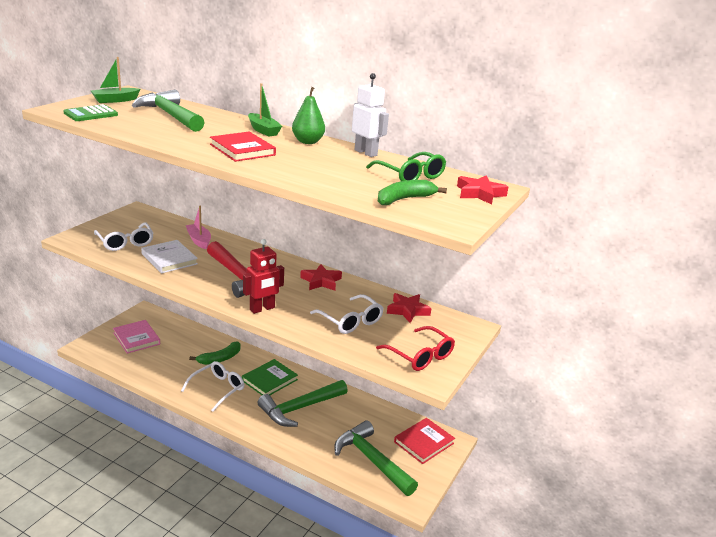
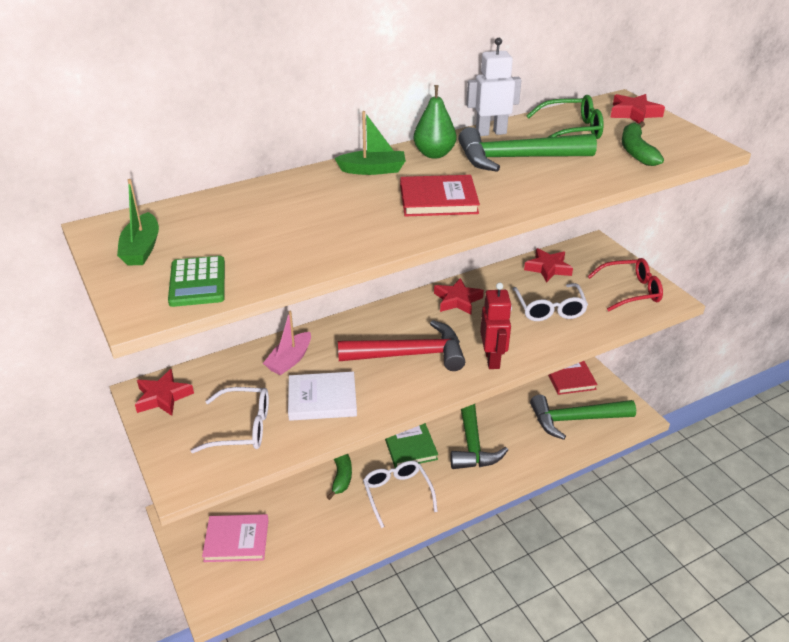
camera: 55 degrees left, 10 degrees up
(136, 215) = (163, 397): none -> red star
(170, 115) = (258, 219): green hammer -> green hammer (516, 158)
(199, 240) = (289, 360): pink boat -> pink boat turned 60 degrees counterclockwise
(350, 321) = (549, 309): white glasses -> white glasses turned 90 degrees clockwise

